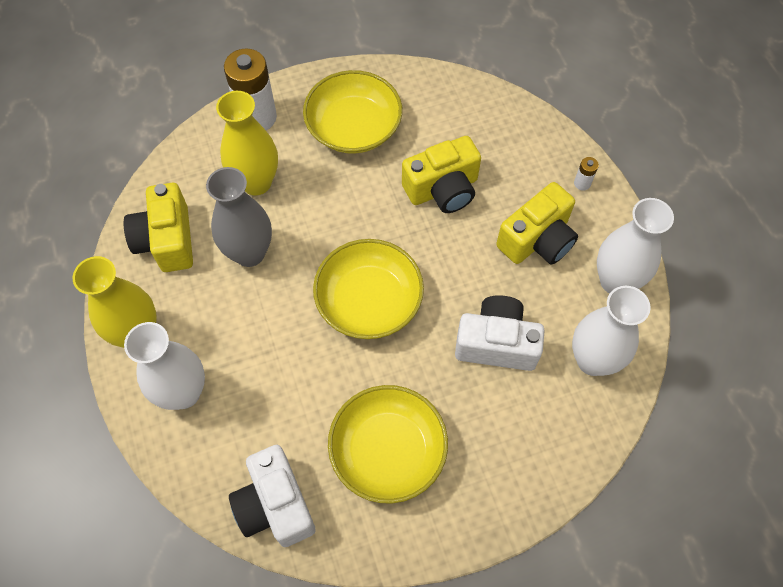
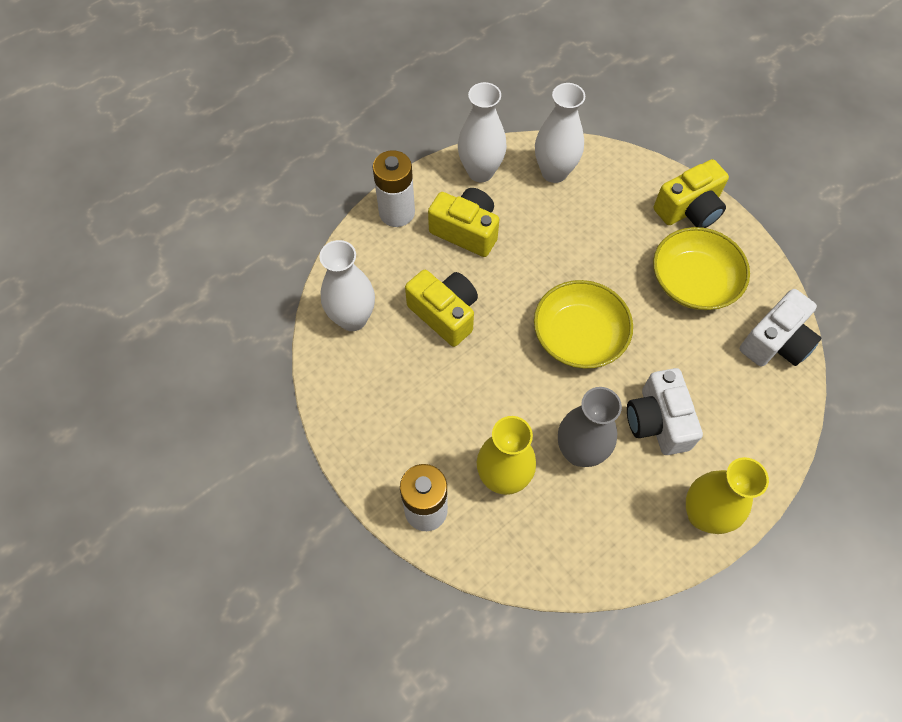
camera: 110 degrees left, 0 degrees up
(167, 240) = (601, 534): yellow camera -> yellow camera (689, 209)
(183, 392) = (732, 449): white vase -> white vase (353, 318)
(354, 127) = (404, 412): yellow bowl -> none
(496, 343) = (571, 235): white camera -> white camera (657, 421)
(582, 183) = (397, 212): white battery -> white battery, size x2.37

